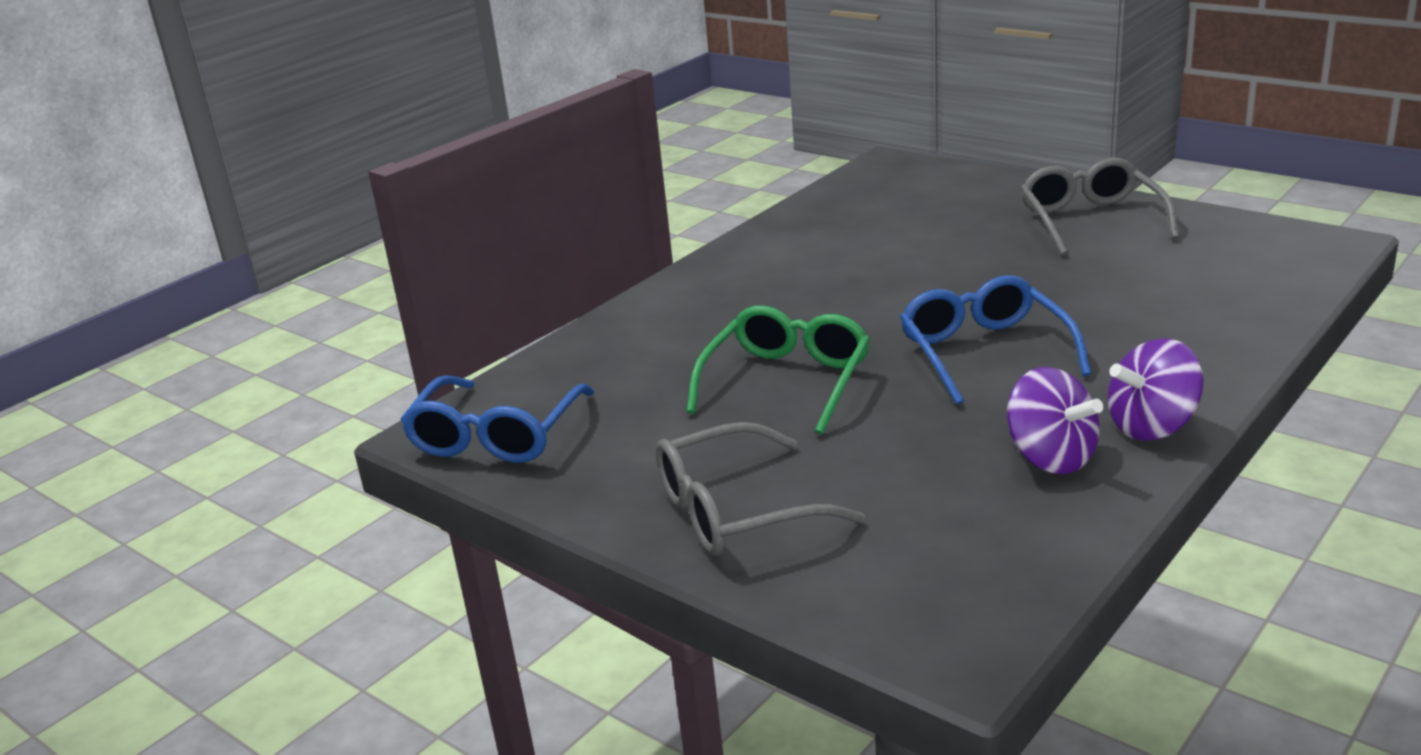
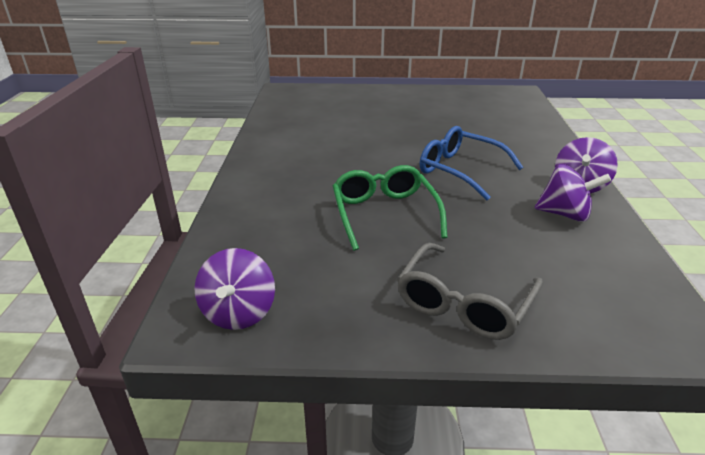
camera: 40 degrees left, 5 degrees up
(495, 437) = (239, 313): blue glasses -> purple spinning top
(1090, 220) = (416, 99): grey glasses -> none

